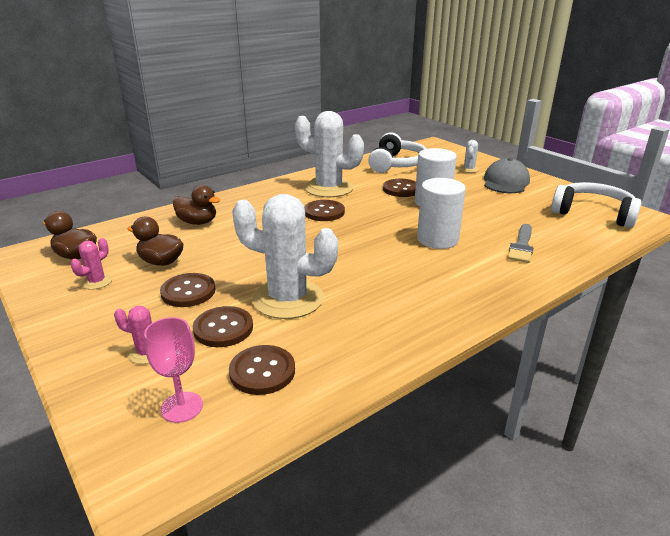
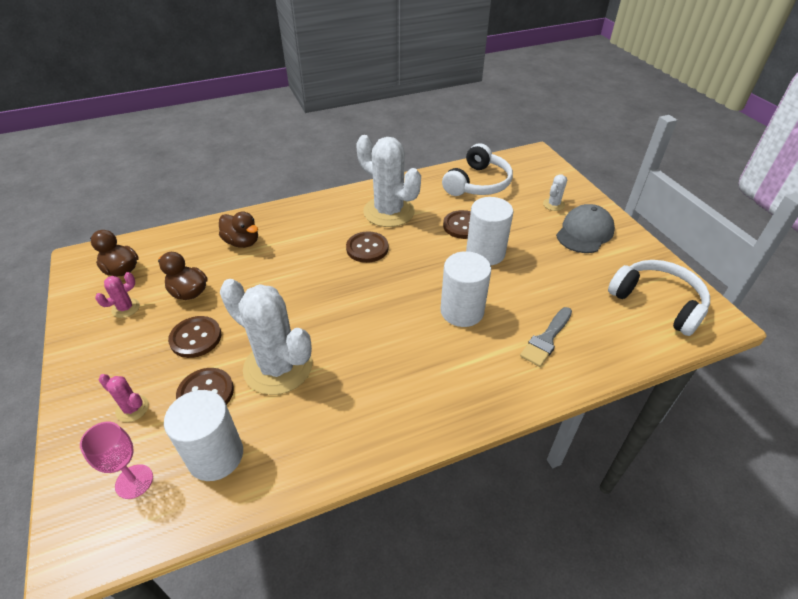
camera: 15 degrees right, 15 degrees up
(262, 371) = (215, 456): brown button -> white cylinder

